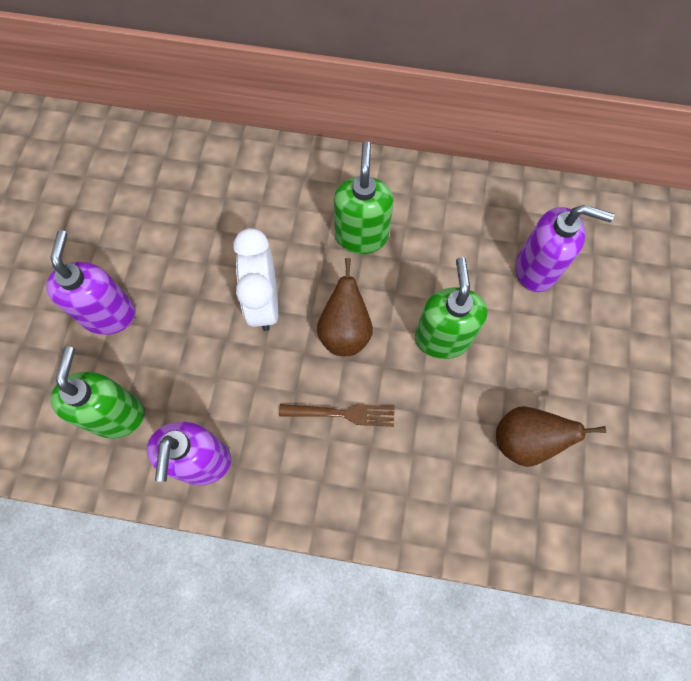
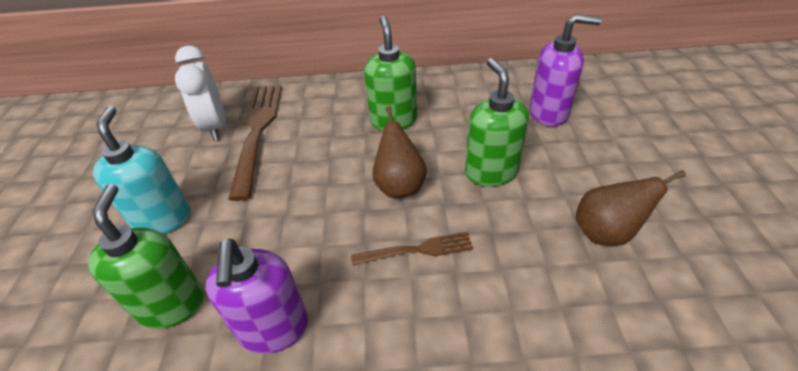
camera: 10 degrees left, 25 degrees down
(109, 314) = (163, 219): purple soap dispenser -> turquoise soap dispenser
(210, 215) = (257, 132): none -> brown fork
(264, 302) = (317, 180): white clock -> white clock (215, 127)

